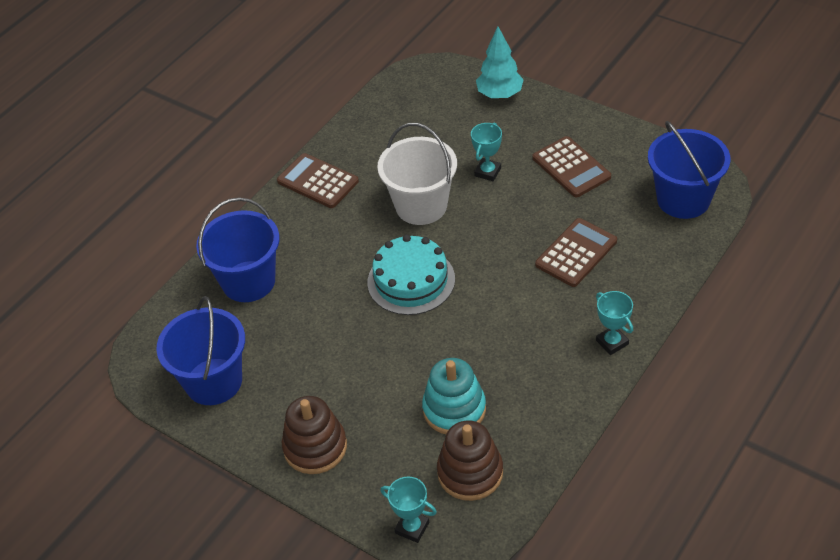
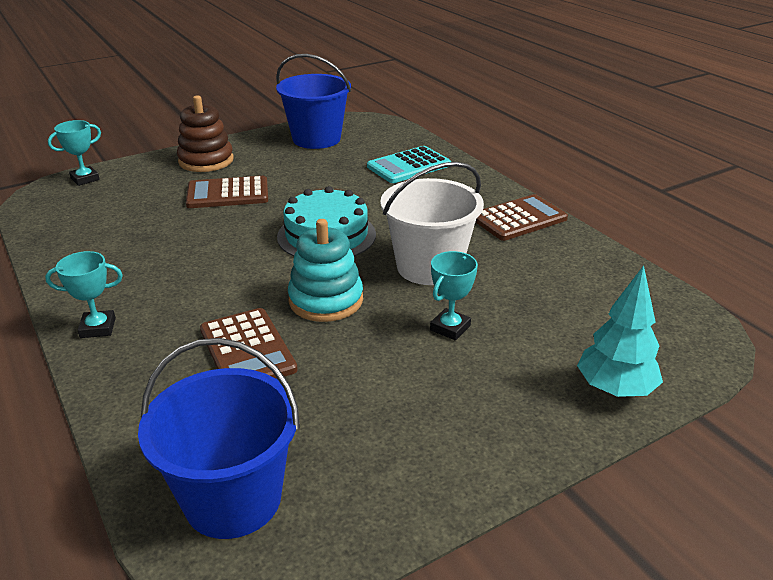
camera: 110 degrees right, 15 degrees down
(248, 281) = (409, 166): blue bucket -> turquoise calculator
(454, 409) = (155, 219): turquoise stacking toy -> turquoise stacking toy (326, 300)
(470, 472) = (89, 211): brown stacking toy -> none
(488, 172) = (450, 328): turquoise trophy -> turquoise trophy turned 75 degrees clockwise
(571, 167) = (402, 403): brown calculator -> brown calculator (228, 193)

